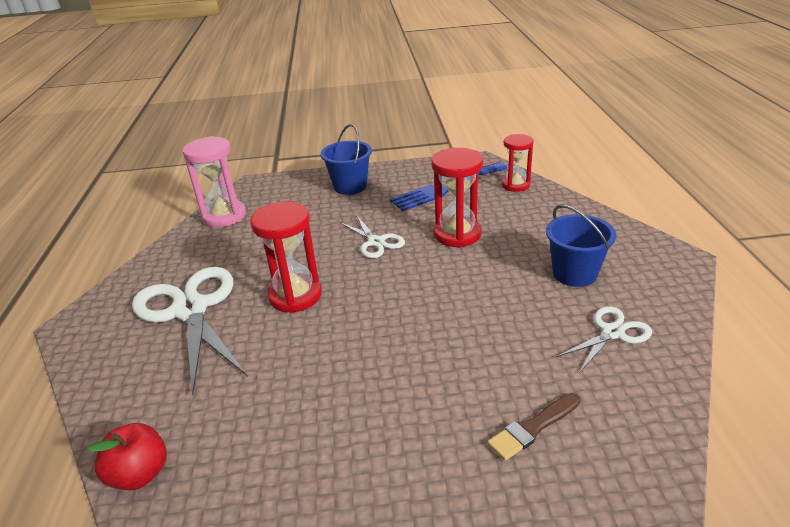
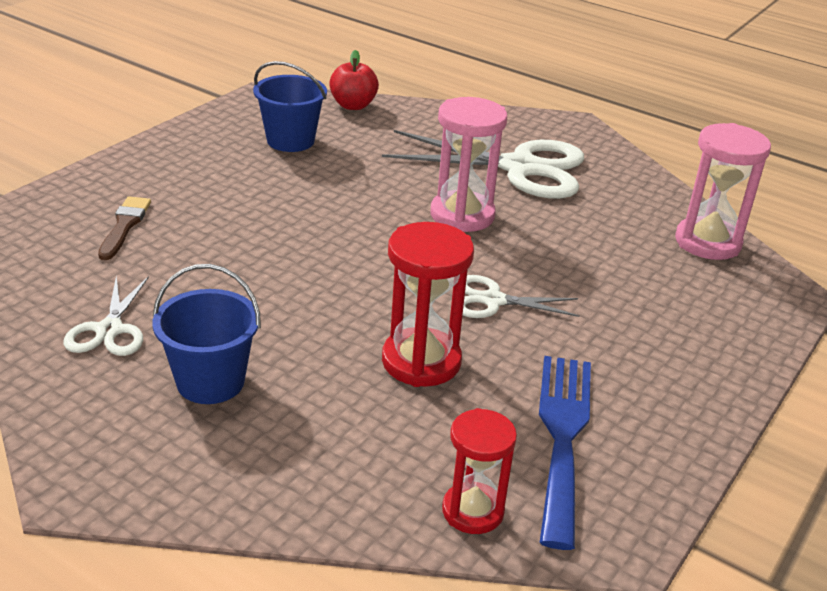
camera: 125 degrees right, 0 degrees up
(295, 296) = (462, 215): red hourglass -> pink hourglass
(350, 186) = (684, 359): blue bucket -> blue bucket (290, 140)

